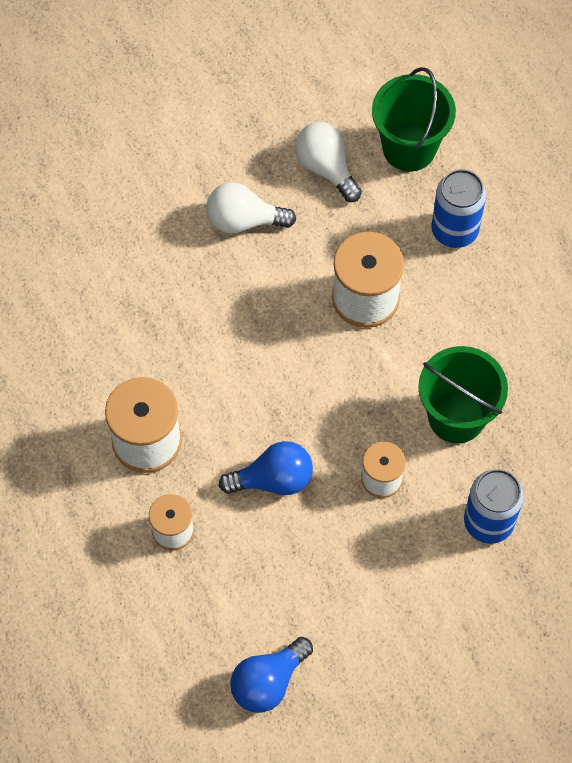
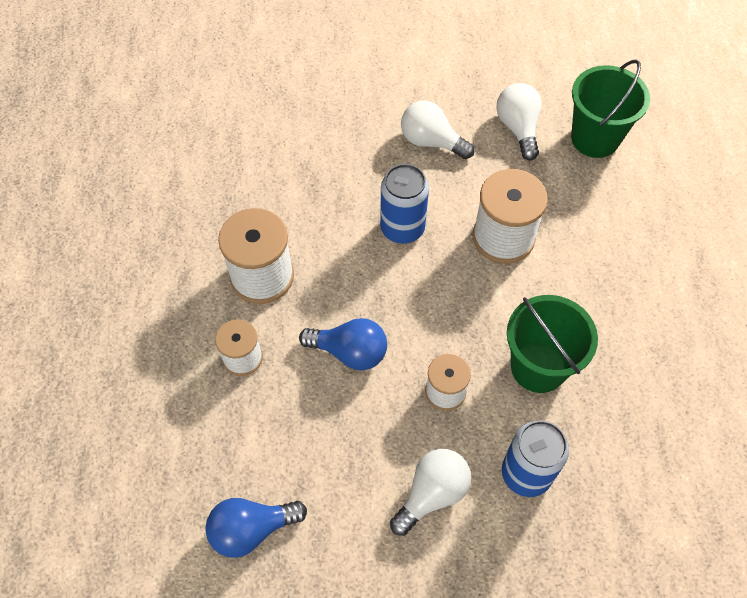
camera: 25 degrees right, 5 degrees down
(414, 577) = (432, 494): none -> white light bulb
(454, 230) = (606, 214): blue can -> blue can (402, 228)

